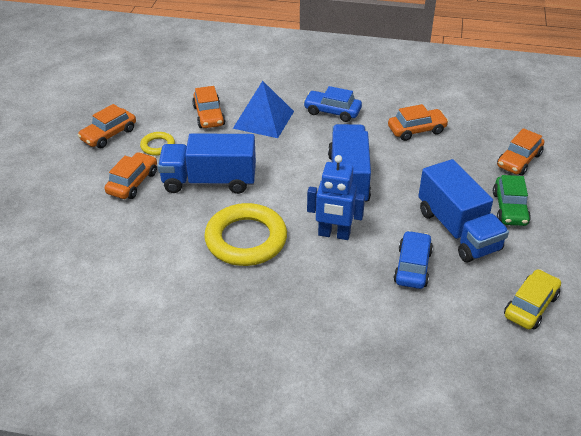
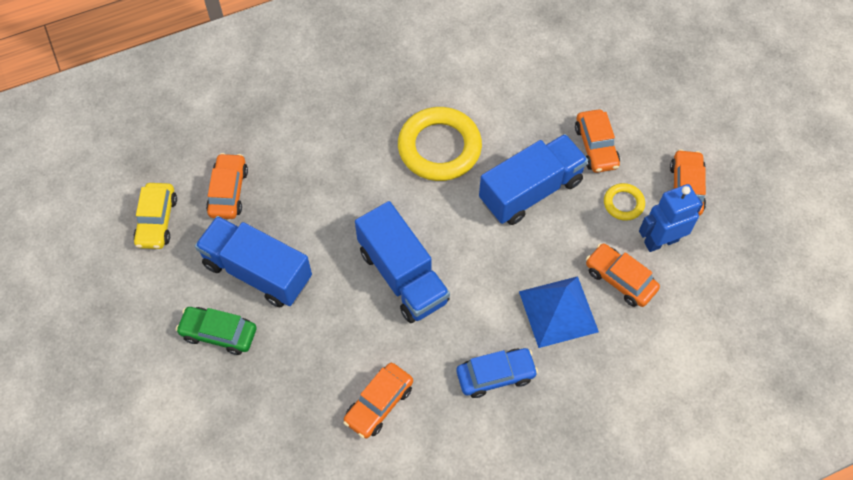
camera: 145 degrees right, 20 degrees up
(334, 234) = (368, 198): blue robot -> blue robot (661, 241)
(412, 267) = (278, 204): blue car -> none
(509, 208) = (219, 333): green car -> green car turned 45 degrees counterclockwise
(519, 160) = (237, 421): orange car -> orange car (228, 191)

